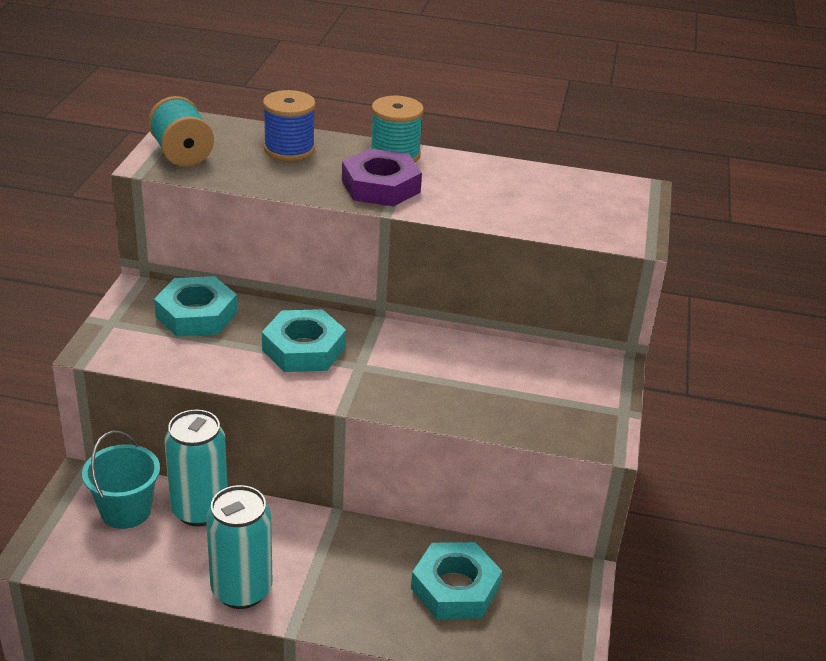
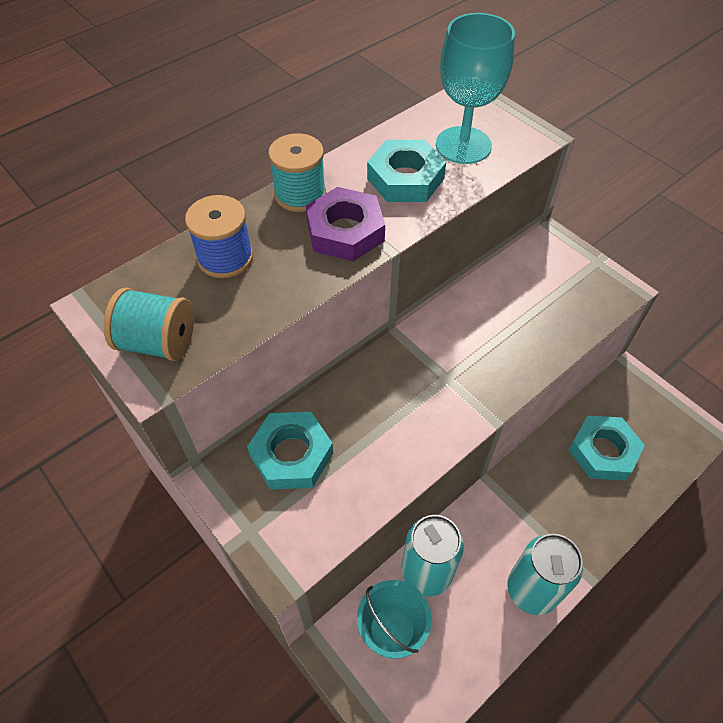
camera: 50 degrees left, 20 degrees up
(303, 349) = (399, 403): turquoise nut -> turquoise nut (405, 179)
(563, 206) = (463, 145): none -> turquoise goblet

